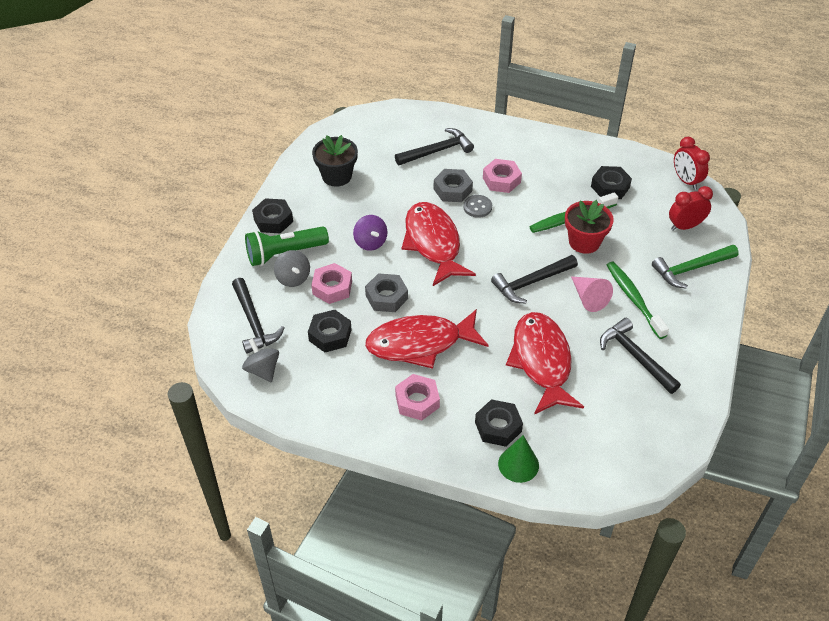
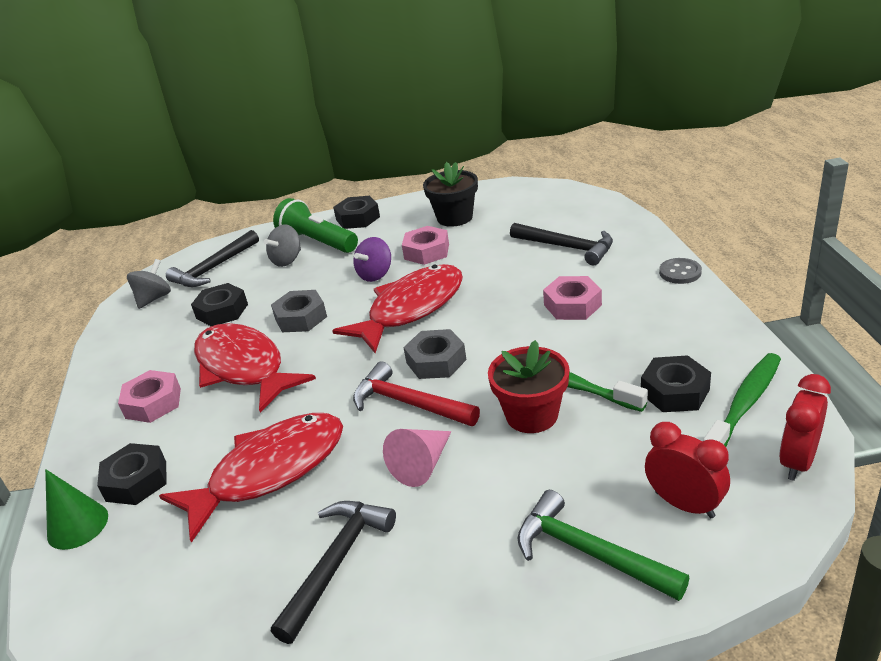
camera: 65 degrees right, 15 degrees down
(332, 287) = (290, 284): pink nut -> pink nut (426, 251)
(452, 190) = (514, 283): grey nut -> grey nut (436, 361)
(477, 207) = (504, 310): grey button -> grey button (680, 272)
(531, 283) = (408, 403): black hammer -> red hammer
(634, 299) = (459, 512): green toothbrush -> green toothbrush (744, 404)

